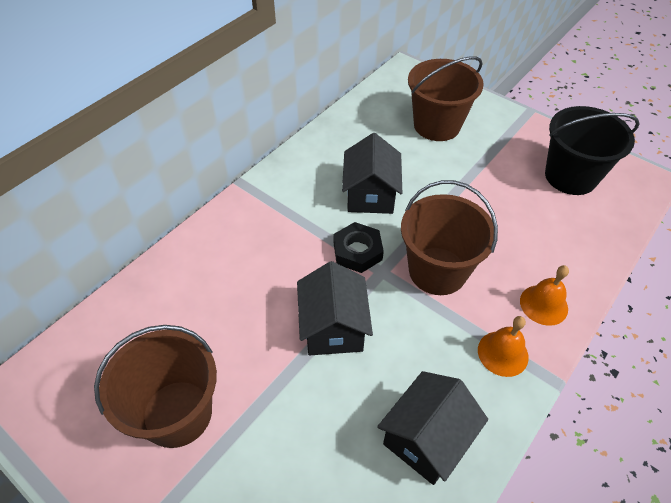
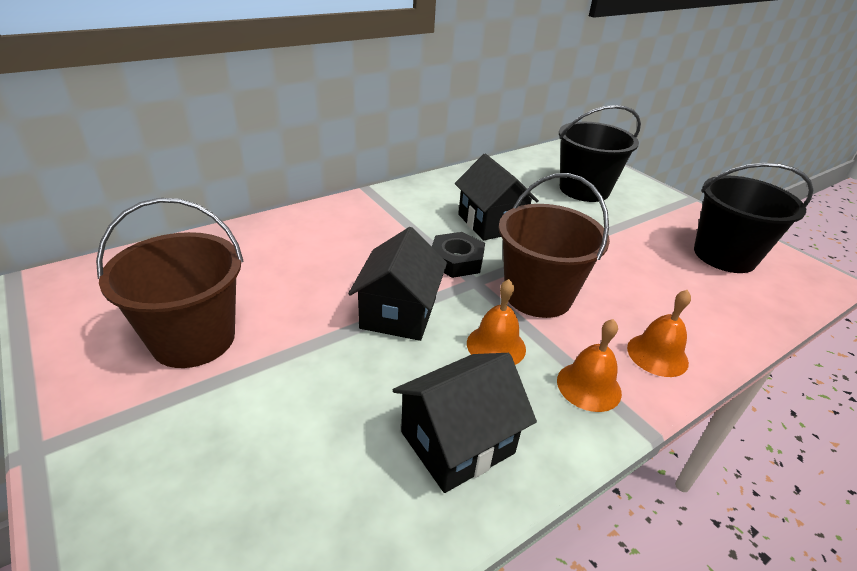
camera: 15 degrees right, 15 degrees down
(370, 195) = (491, 223): black house -> black house turned 45 degrees counterclockwise
(422, 336) = (496, 345): none -> orange bell
(437, 125) = (584, 190): brown bucket -> black bucket

